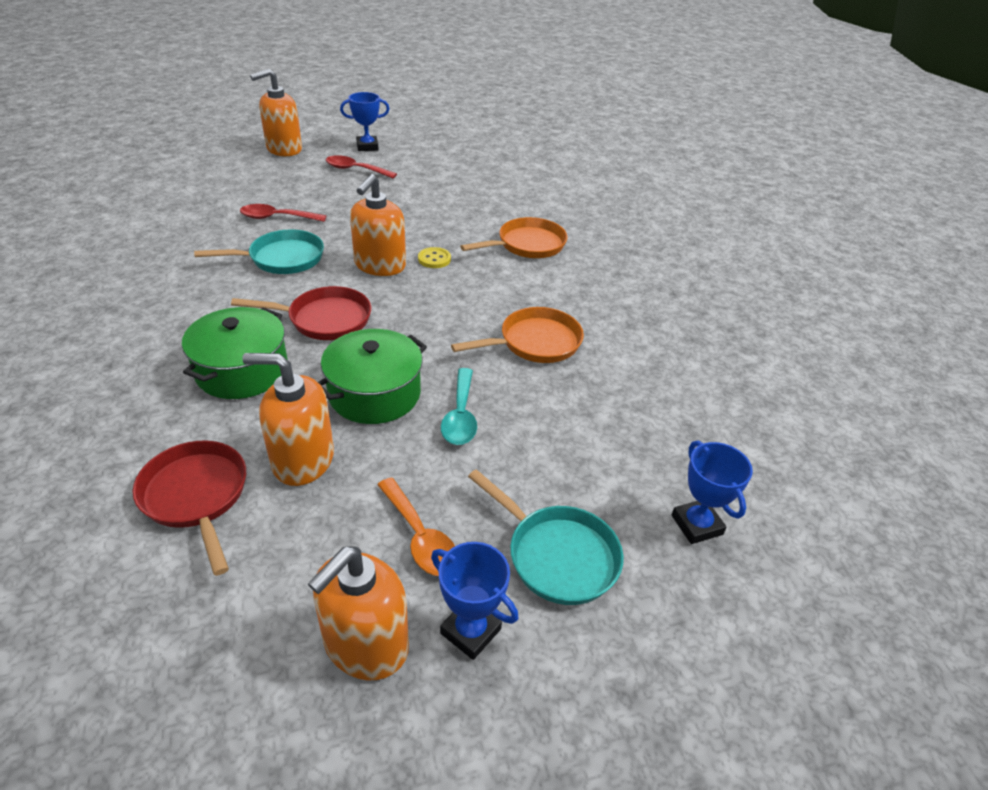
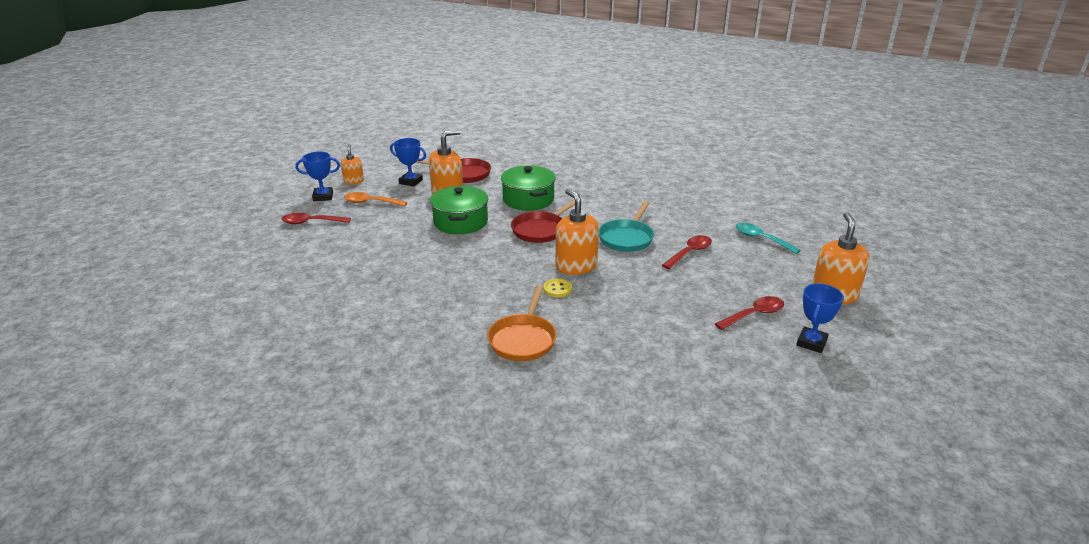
camera: 135 degrees right, 10 degrees down
(365, 644) = (353, 181): orange soap dispenser -> orange soap dispenser, size x0.57
(460, 416) = (410, 235): turquoise spoon -> turquoise spoon (761, 239)
(535, 342) = (420, 281): orange pan -> none
(557, 555) = (311, 222): turquoise pan -> red spoon
(696, 525) = (255, 257): blue trophy -> blue trophy (411, 182)

